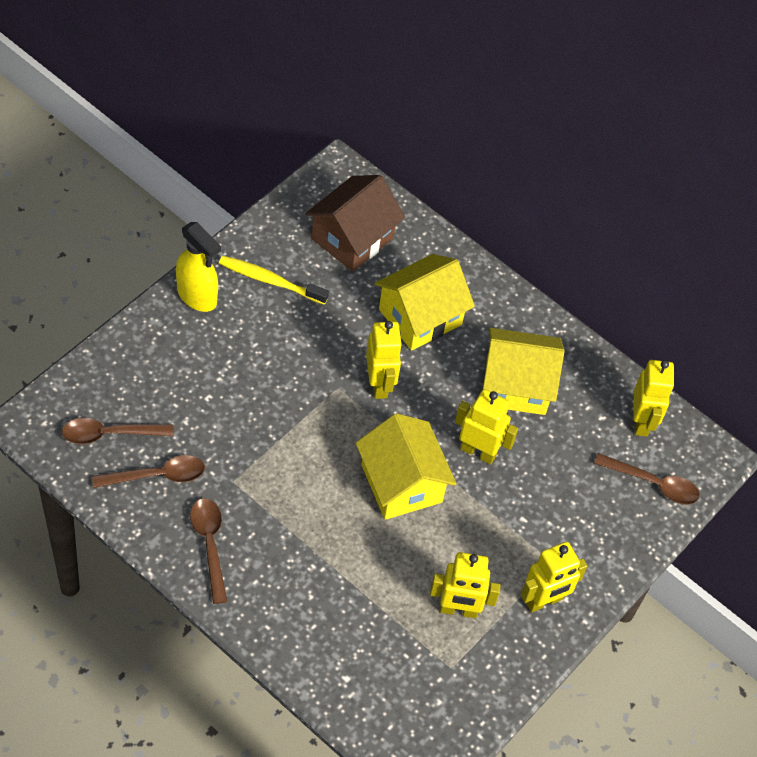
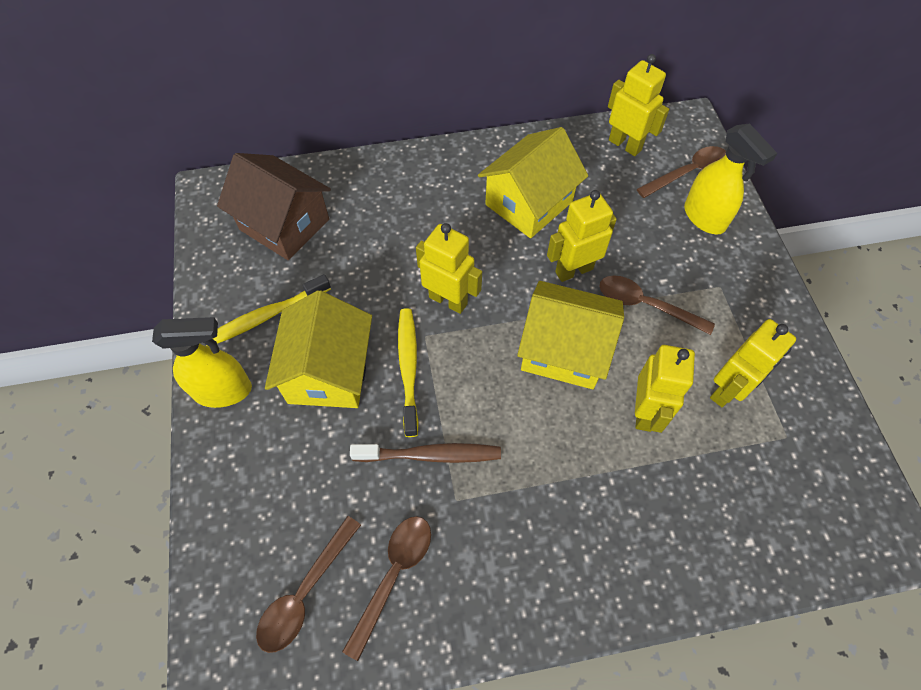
camera: 45 degrees left, 5 degrees up
(209, 545) = (514, 576): brown spoon -> brown spoon (645, 305)
(251, 446) = (429, 455): none -> brown toothbrush
(303, 394) = (408, 369): none -> yellow toothbrush
(352, 238) = (284, 224): brown house -> brown house turned 45 degrees counterclockwise
(420, 317) = (406, 226): yellow house -> yellow house (328, 372)
(544, 601) = (756, 317): yellow robot -> yellow robot (645, 411)
(614, 519) = (704, 218): none -> yellow spray bottle

